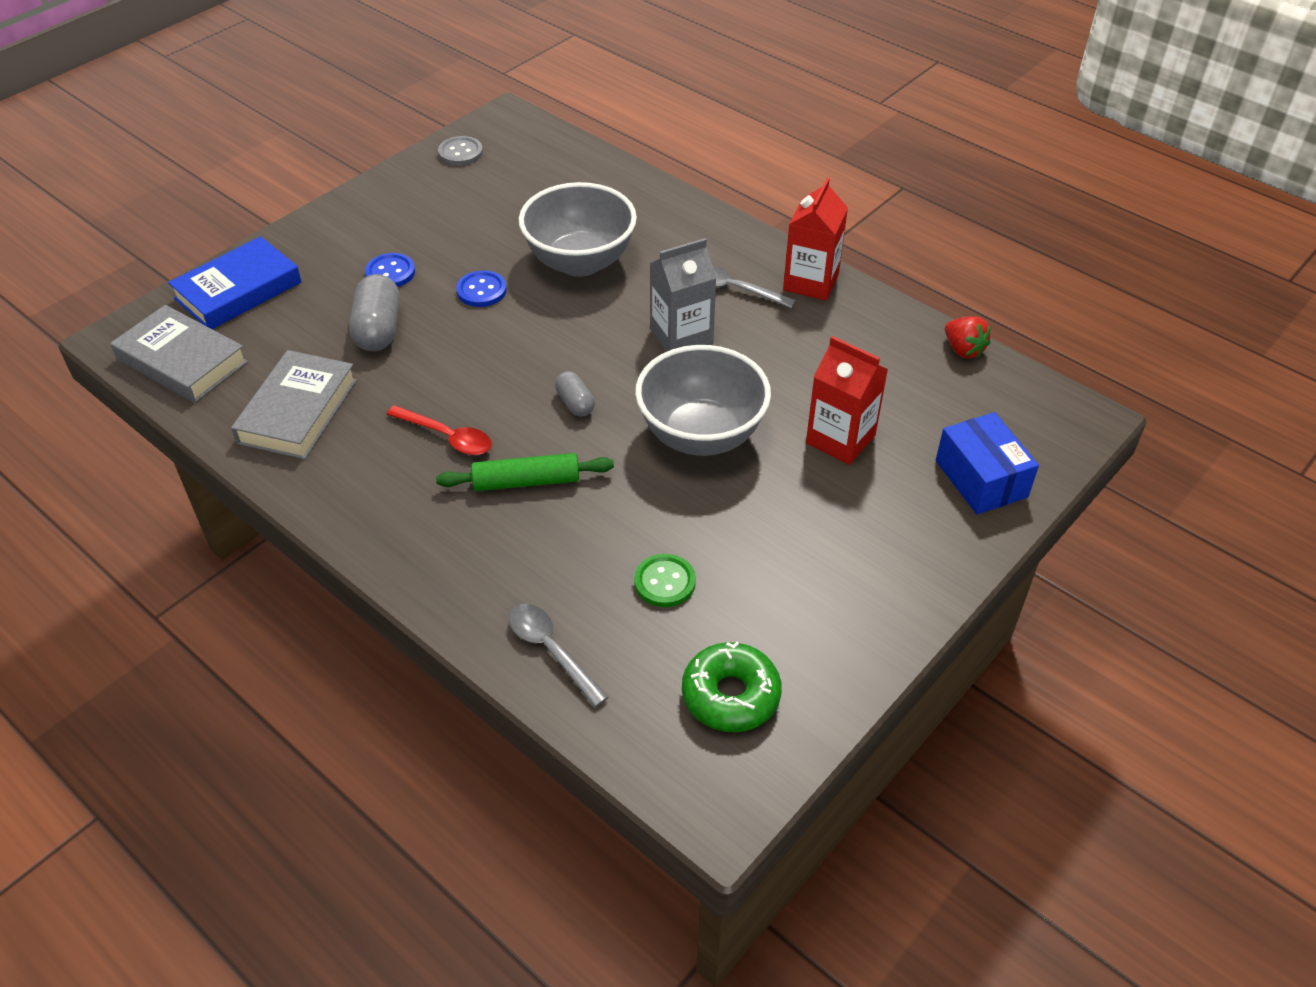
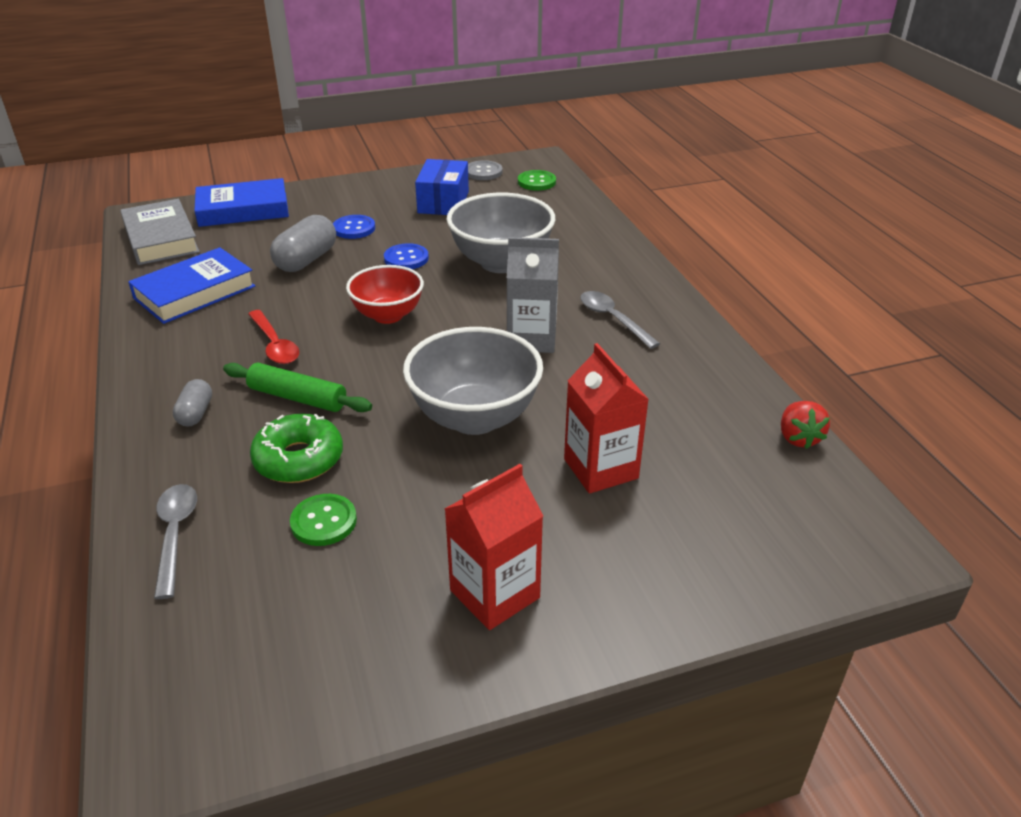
camera: 30 degrees right, 10 degrees down
(298, 411) = (195, 292): grey book -> blue book
(526, 362) = (388, 315): none -> red bowl
(528, 148) = (536, 182): none -> green button
(575, 403) = (395, 356): grey capsule -> grey capsule (195, 413)
(730, 695) = (278, 650): green donut -> green donut (299, 459)
(811, 282) = (689, 335): red carton -> red carton (495, 594)
(981, 479) = (718, 561): blue box -> blue box (443, 202)

